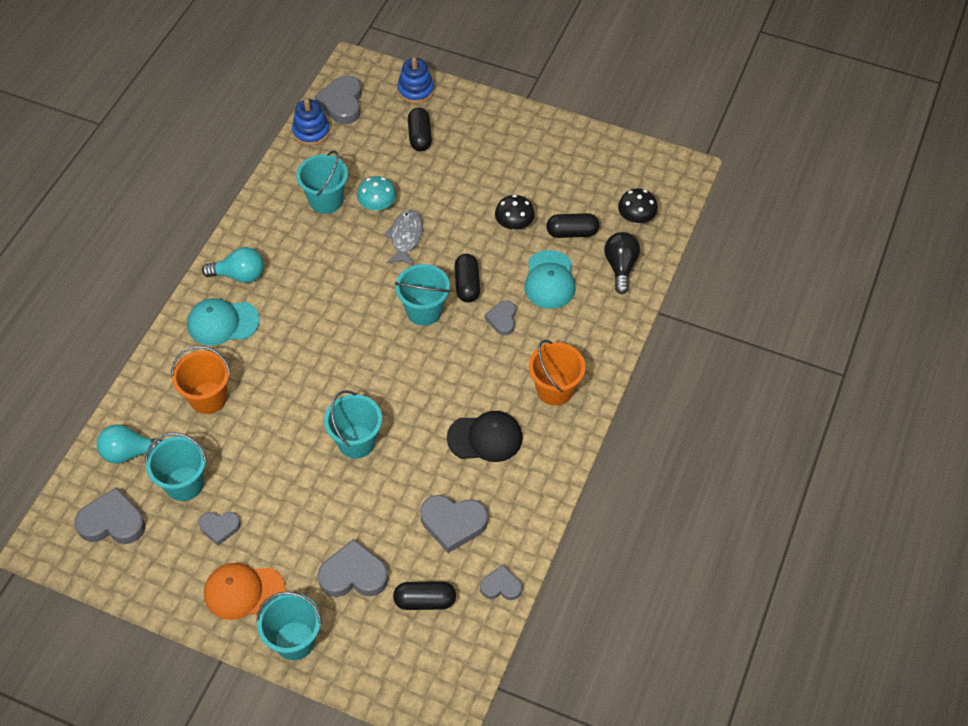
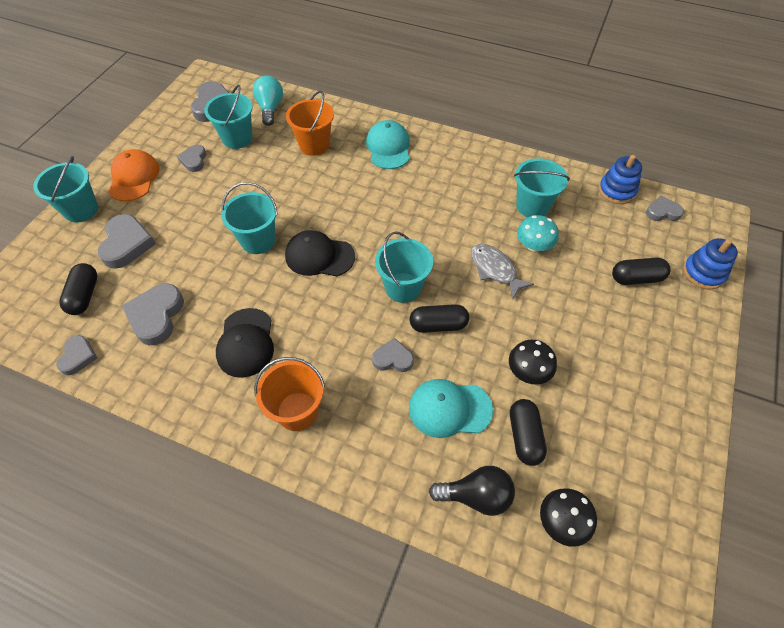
camera: 90 degrees right, 0 degrees up
(239, 275) = (439, 154): turquoise light bulb -> none
(342, 103) = (662, 212): grey heart -> grey heart, size x0.60
(381, 383) = (319, 256): none -> black cap
(405, 237) = (495, 270): grey fish -> grey fish turned 135 degrees counterclockwise

